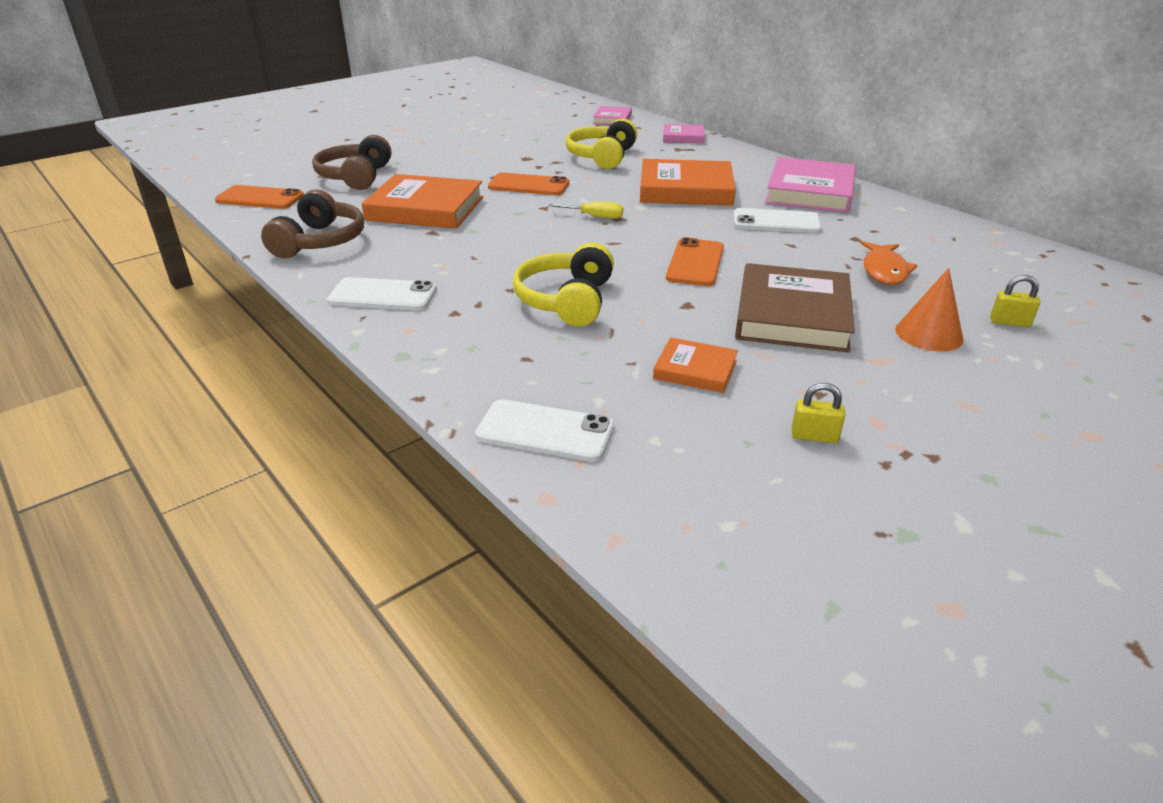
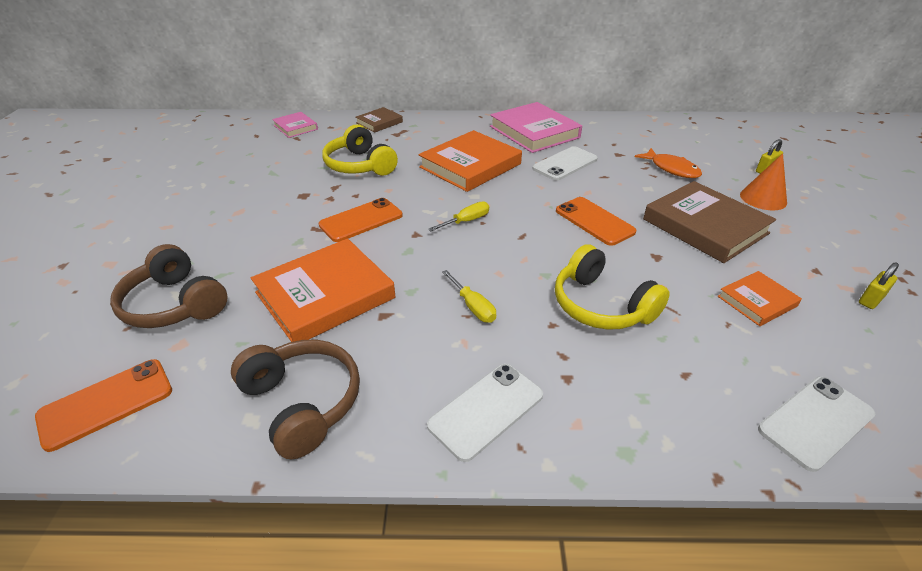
camera: 50 degrees left, 5 degrees up
(487, 256) = (473, 306): none -> yellow screwdriver
(683, 137) = (379, 122): pink book -> brown book

